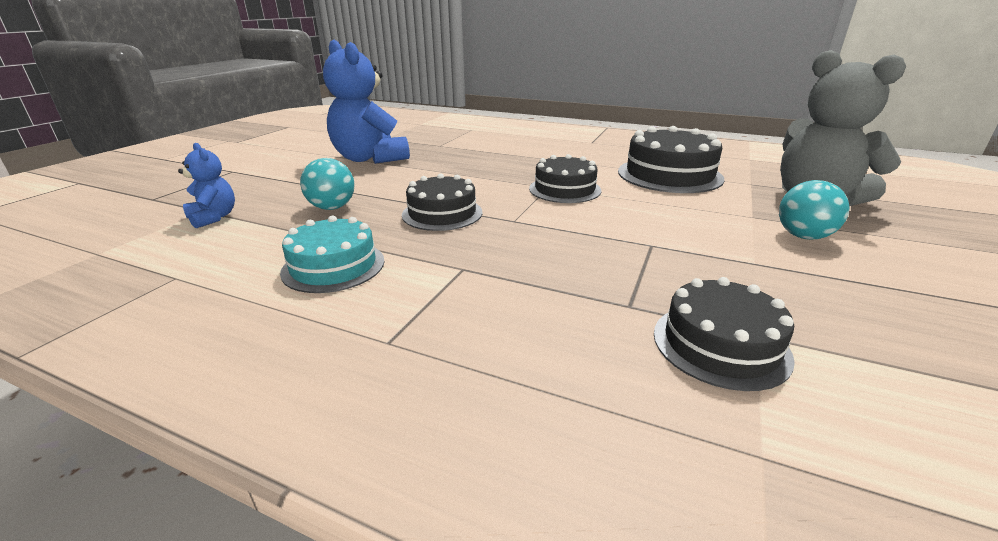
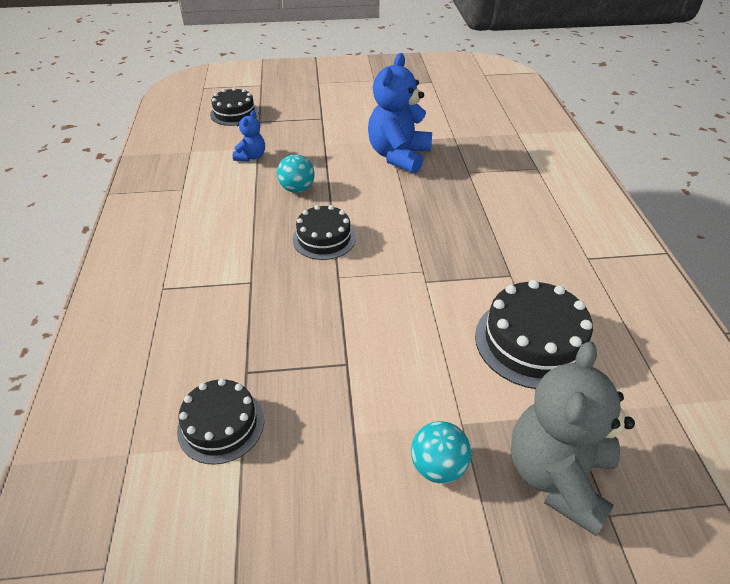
camera: 60 degrees right, 15 degrees up
(333, 266) = (223, 231): turquoise cake -> none
(564, 189) = (425, 282): black cake -> black cake (234, 113)

